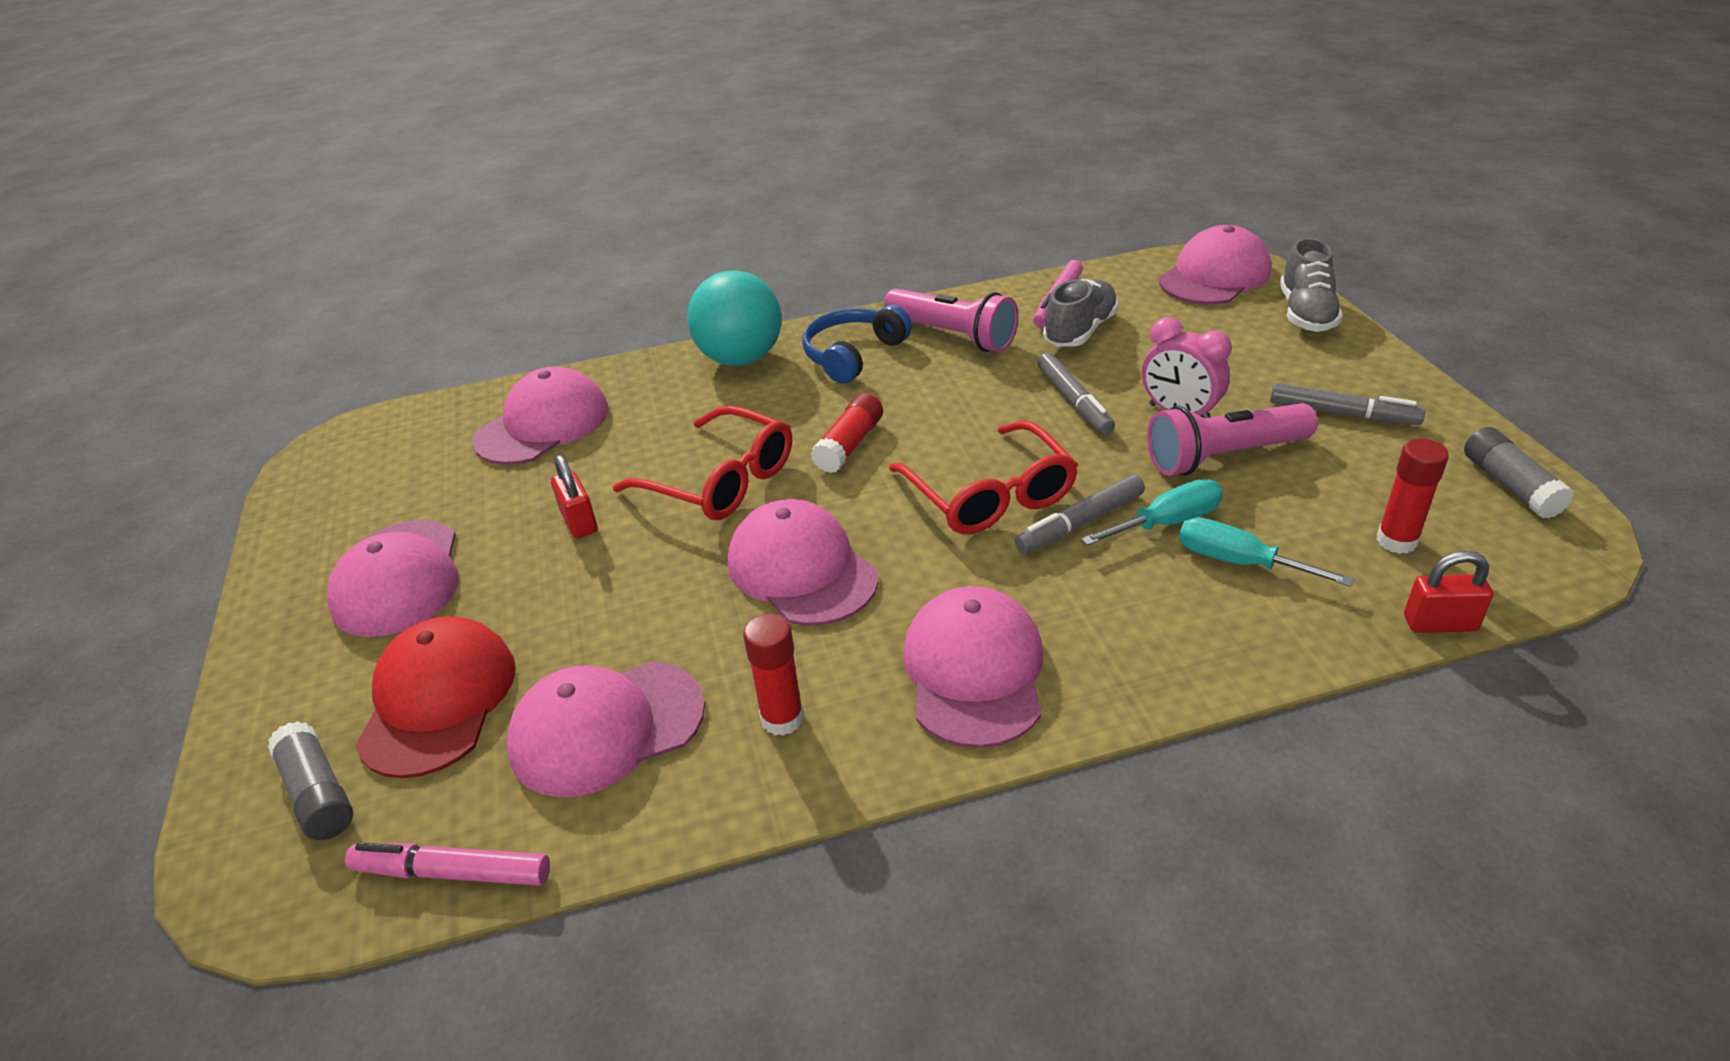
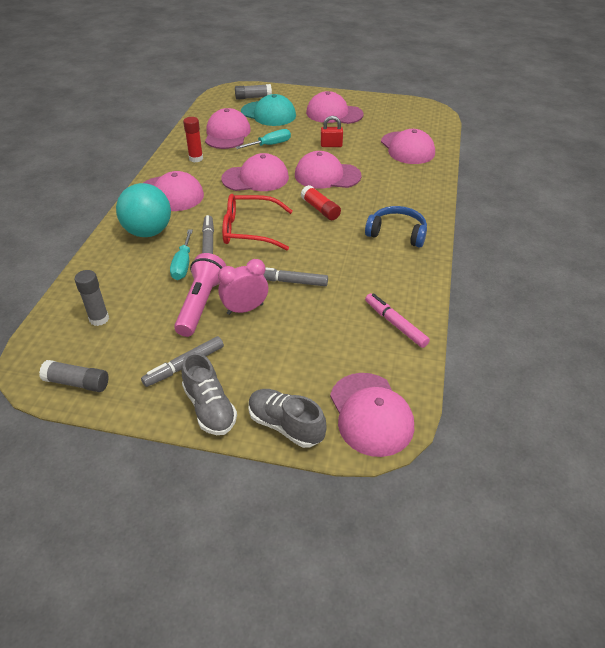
camera: 115 degrees right, 5 degrees up
(438, 700) = (268, 114): red cap -> turquoise cap
(452, 873) = (206, 110): pink marker -> none
(720, 480) = (327, 175): red glasses -> pink cap
(741, 359) = (422, 202): turquoise ball -> turquoise ball (148, 232)
(853, 355) = (397, 233): blue headphones -> blue headphones turned 45 degrees counterclockwise
(952, 336) = (388, 270): pink flashlight -> none
(1080, 331) = (353, 316): grey shoe -> grey shoe (209, 408)
(1239, 562) = (142, 270): turquoise screwdriver -> turquoise screwdriver (270, 145)
(1396, 541) = (99, 319): red glue stick -> grey glue stick
(1440, 623) = (57, 299): red padlock -> none

